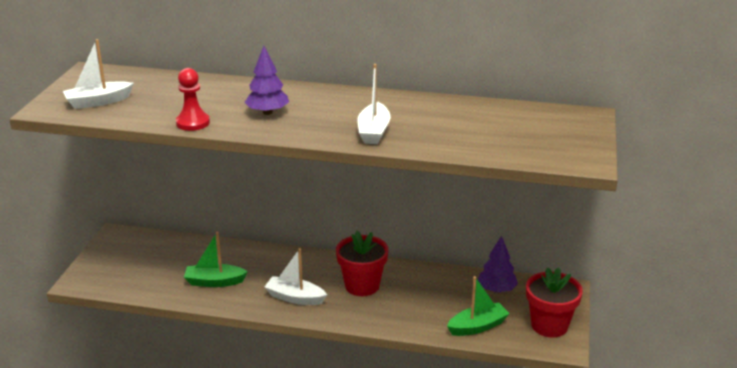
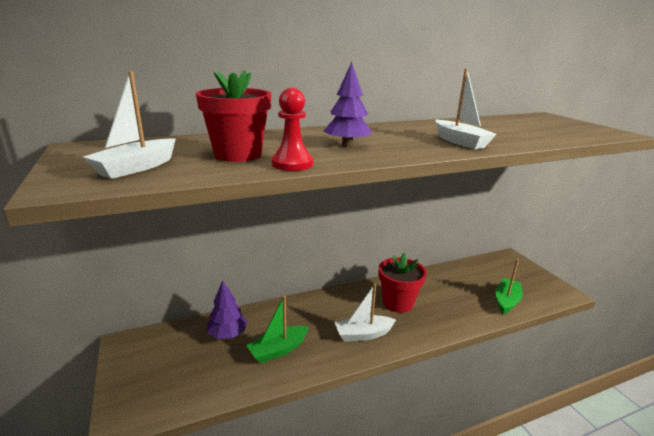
camera: 35 degrees left, 5 degrees down
(496, 290) = (478, 271): purple tree -> purple tree (227, 334)
(549, 325) = (538, 283): red flower pot -> red flower pot (238, 154)

